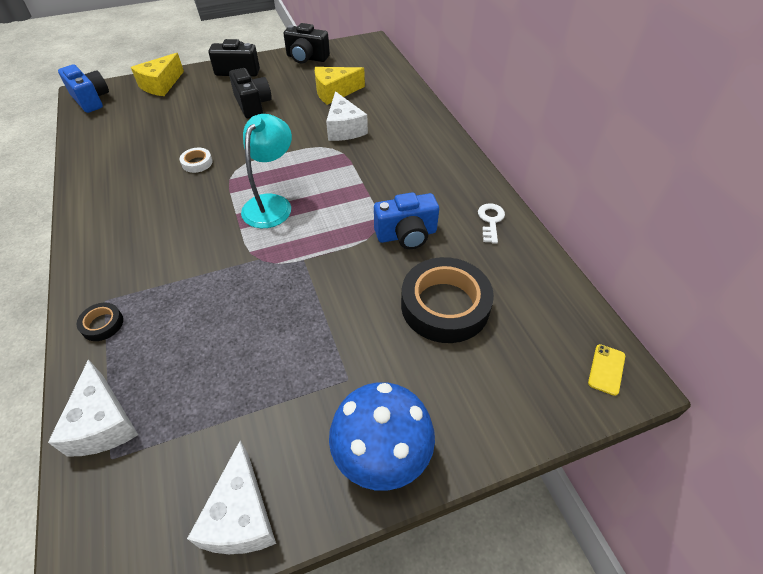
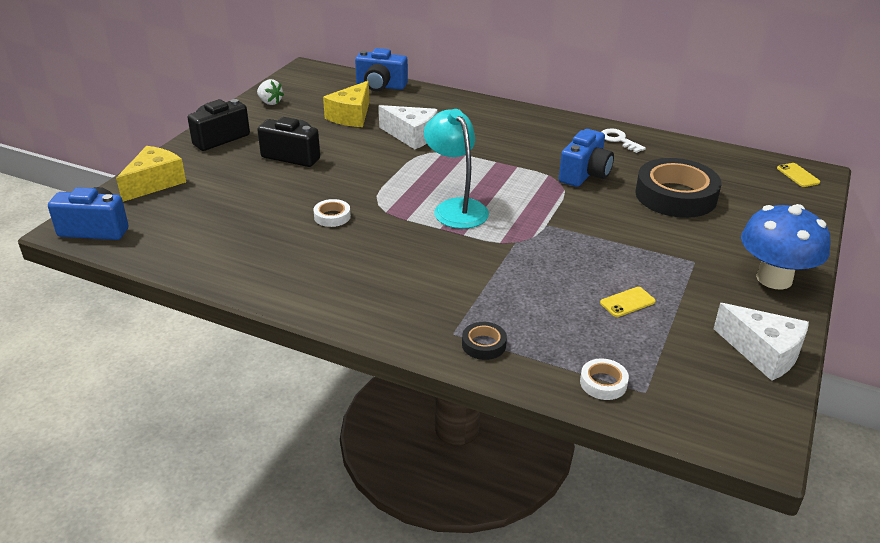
camera: 45 degrees left, 15 degrees down
(103, 423) = (603, 383): white cheese -> white tape
(161, 85) = (155, 183): yellow cheese -> yellow cheese turned 135 degrees counterclockwise
(235, 371) = (627, 302): none -> yellow phone
(306, 58) = (270, 102): black camera -> white strawberry
(393, 77) = (380, 86): none -> blue camera

